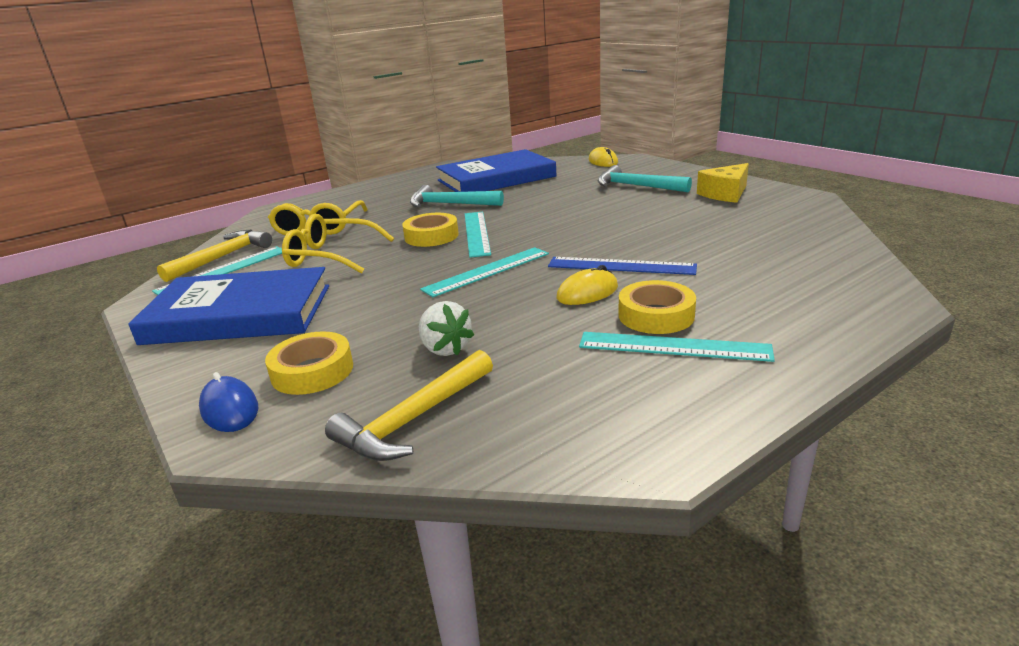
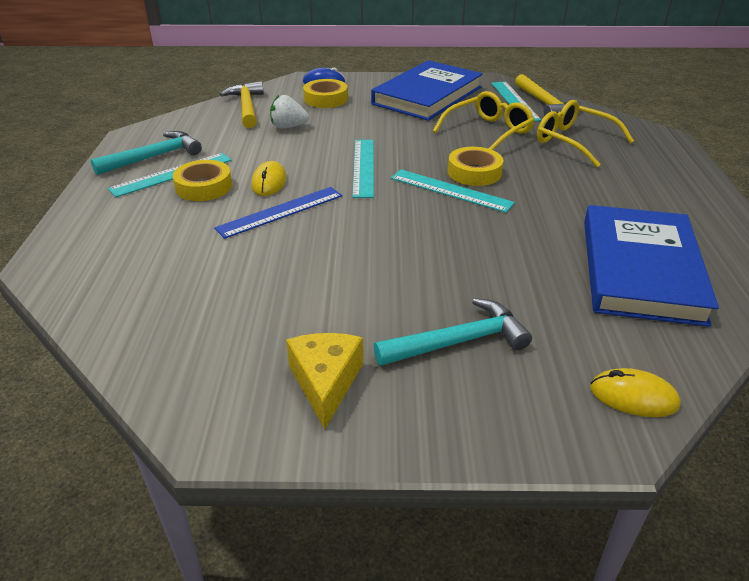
camera: 125 degrees right, 10 degrees up
(450, 204) = (561, 208): turquoise hammer -> turquoise hammer (154, 157)

